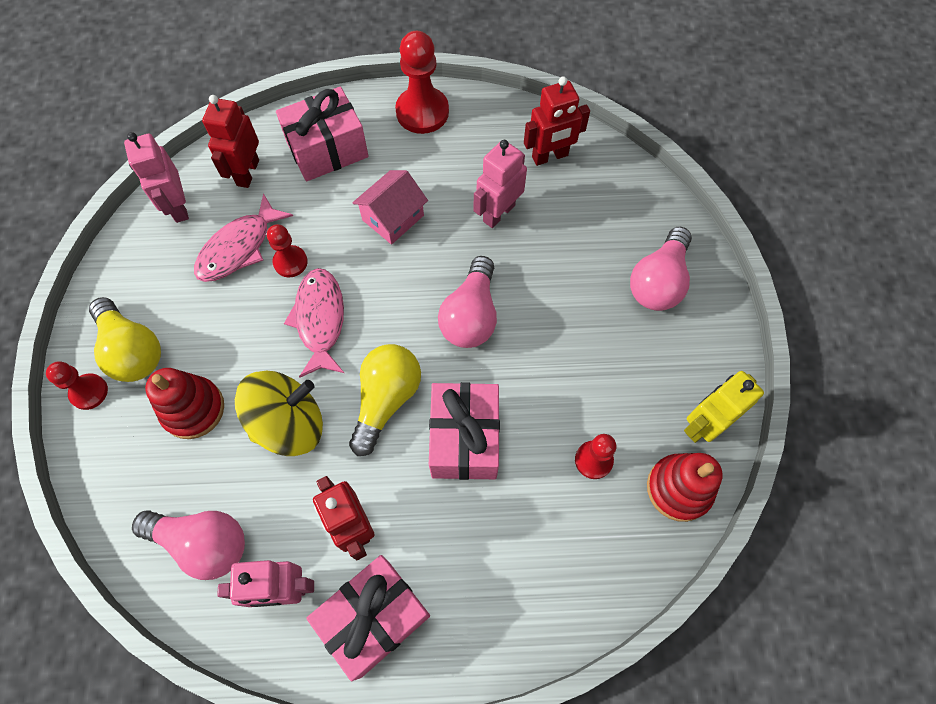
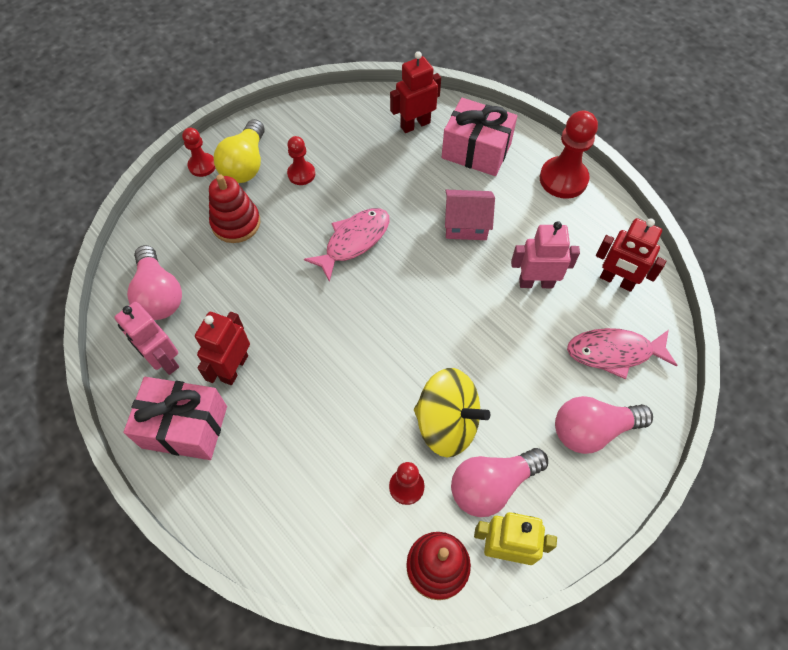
camera: 50 degrees right, 5 degrees down
(178, 207) = (356, 111): pink robot -> none
(239, 247) = (360, 161): pink fish -> pink fish (614, 352)
(289, 423) = (270, 279): yellow spinning top -> yellow spinning top (447, 423)
(290, 262) = (377, 195): red pawn -> red pawn (301, 174)
(386, 400) = (334, 321): yellow light bulb -> none
(464, 439) = (348, 389): pink gift -> none
(471, 315) = (441, 325): pink light bulb -> pink light bulb (492, 485)

